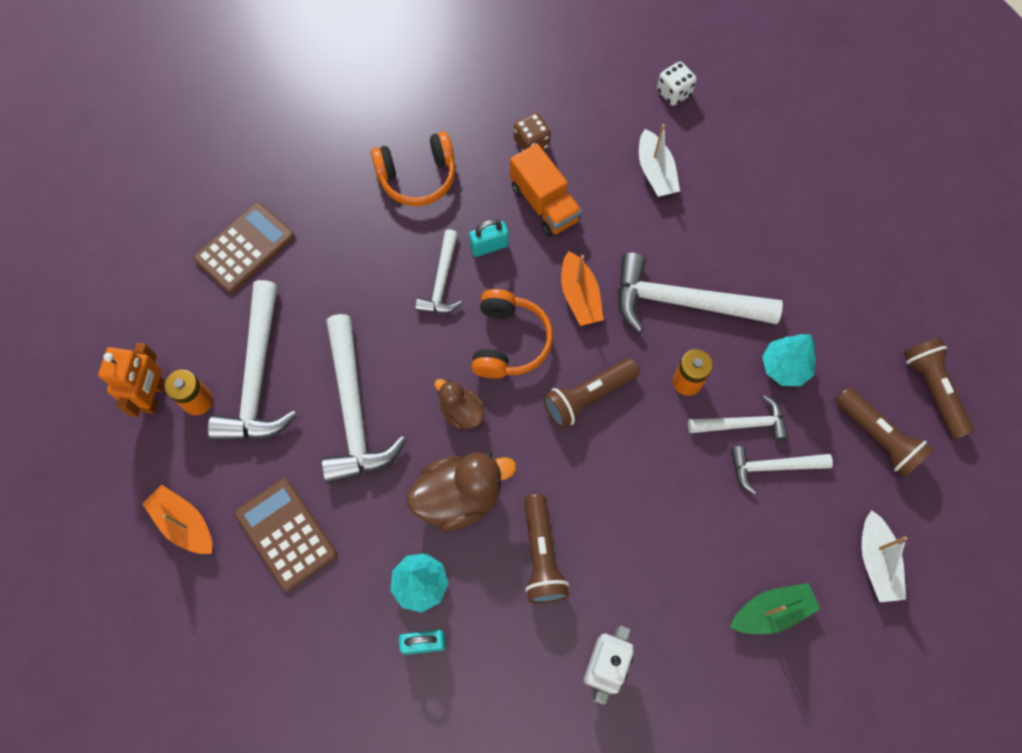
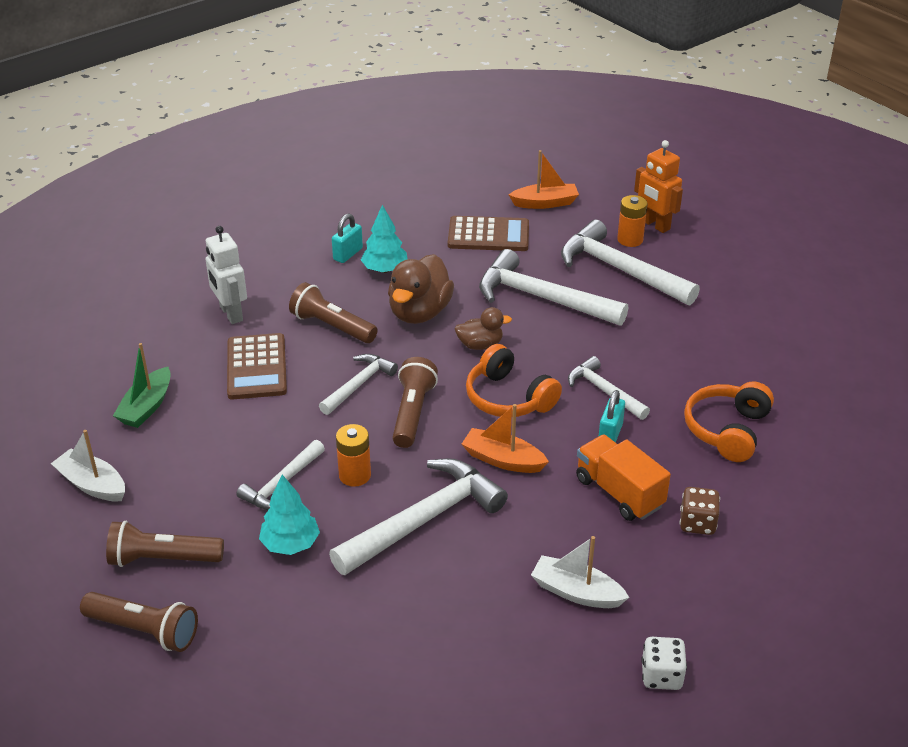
camera: 130 degrees right, 30 degrees down
(245, 248) = (744, 309): brown calculator -> brown calculator (256, 367)
(544, 204) = (619, 492): orange truck -> orange truck turned 45 degrees clockwise
(772, 467) = (229, 477): white hammer -> white hammer (358, 385)

